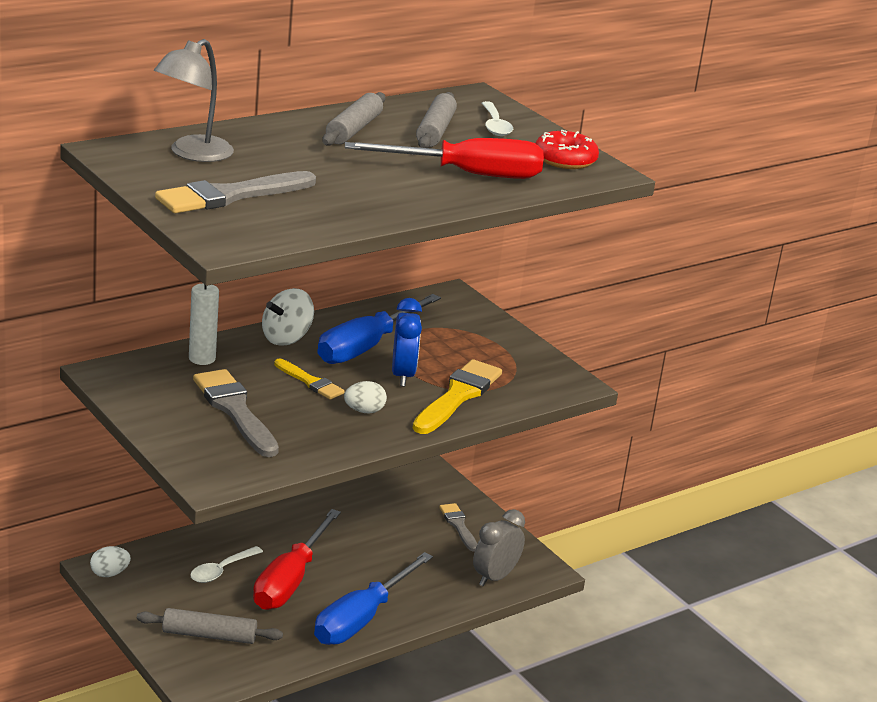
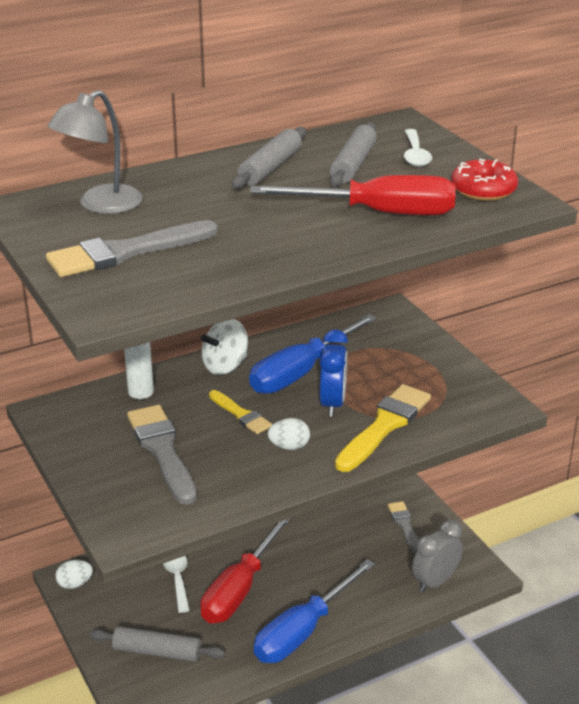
camera: 10 degrees right, 5 degrees up
(221, 570) = (177, 579): white spoon -> white spoon turned 120 degrees clockwise

